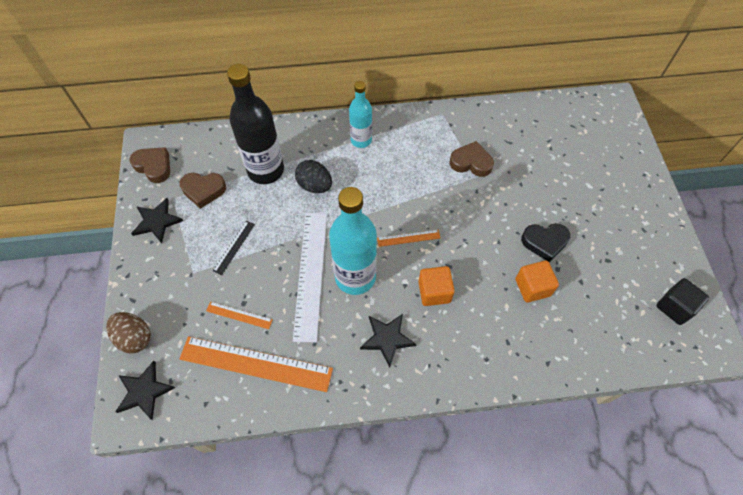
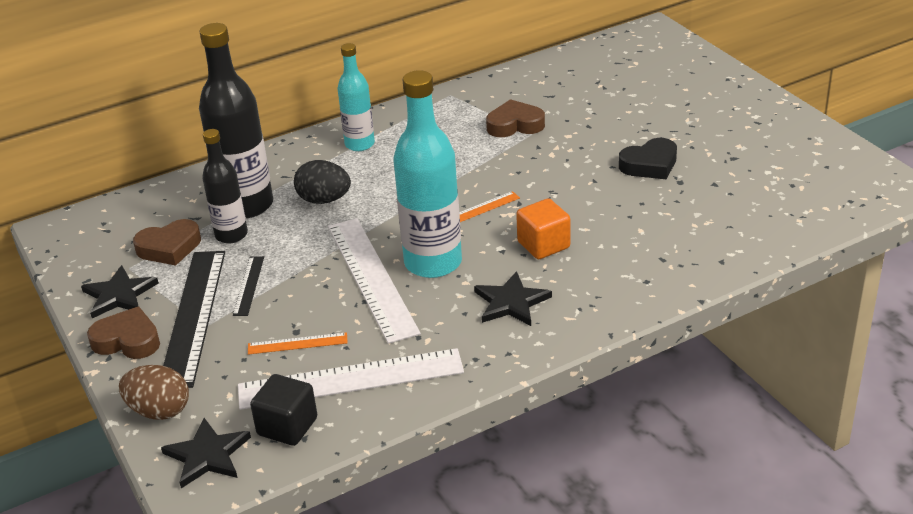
camera: 20 degrees left, 25 degrees down
(154, 166) = (80, 246): brown heart -> brown heart (127, 340)
(190, 261) = (193, 316): none -> black ruler
(244, 195) = (231, 235): none -> black bottle
(256, 364) = (351, 379): orange ruler -> white ruler
(532, 287) = (661, 205): orange cube -> none
(674, 307) = (834, 172): black cube -> black cube (287, 426)

